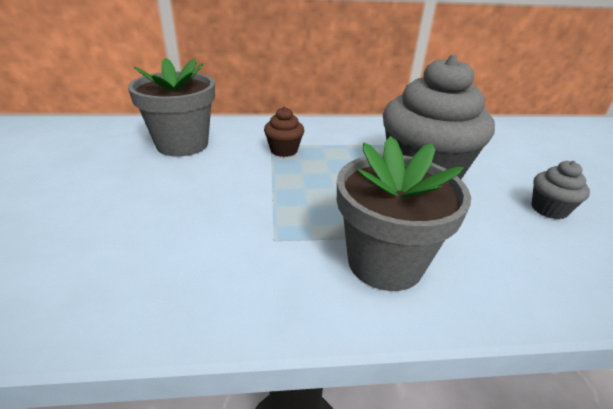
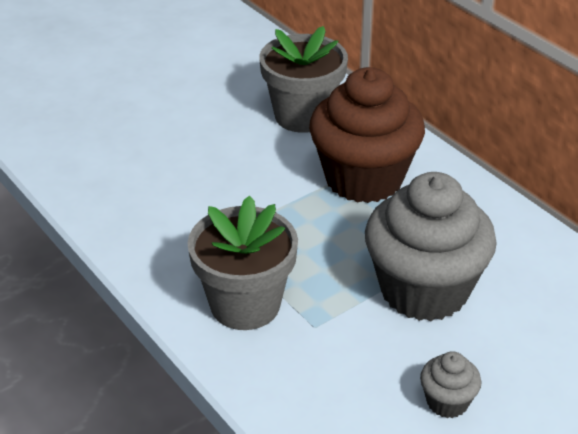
camera: 60 degrees right, 5 degrees up
(284, 150) = (364, 178): brown cupcake -> brown cupcake, size x2.34

